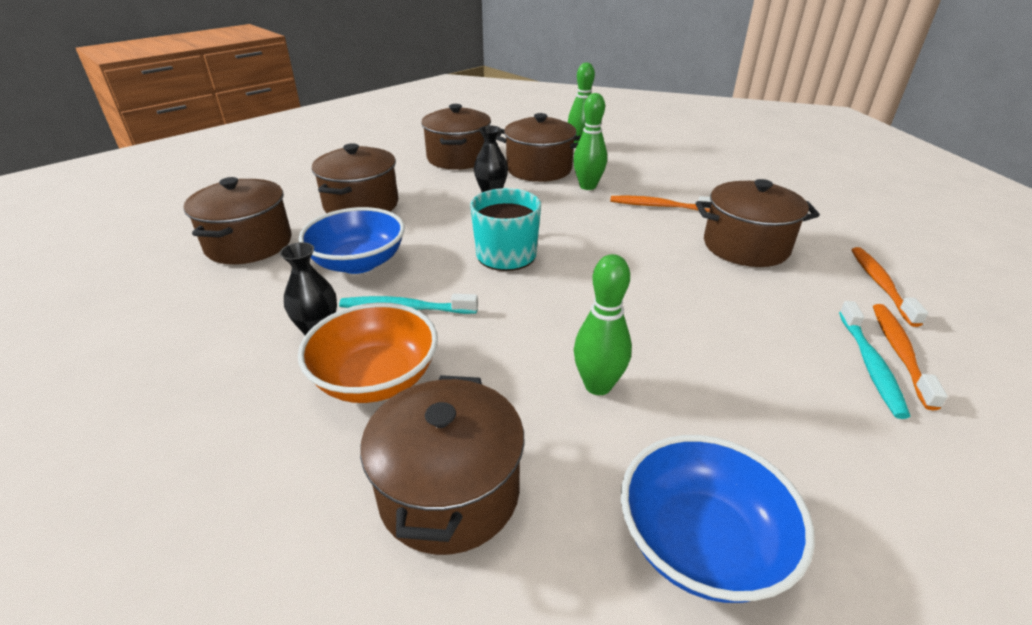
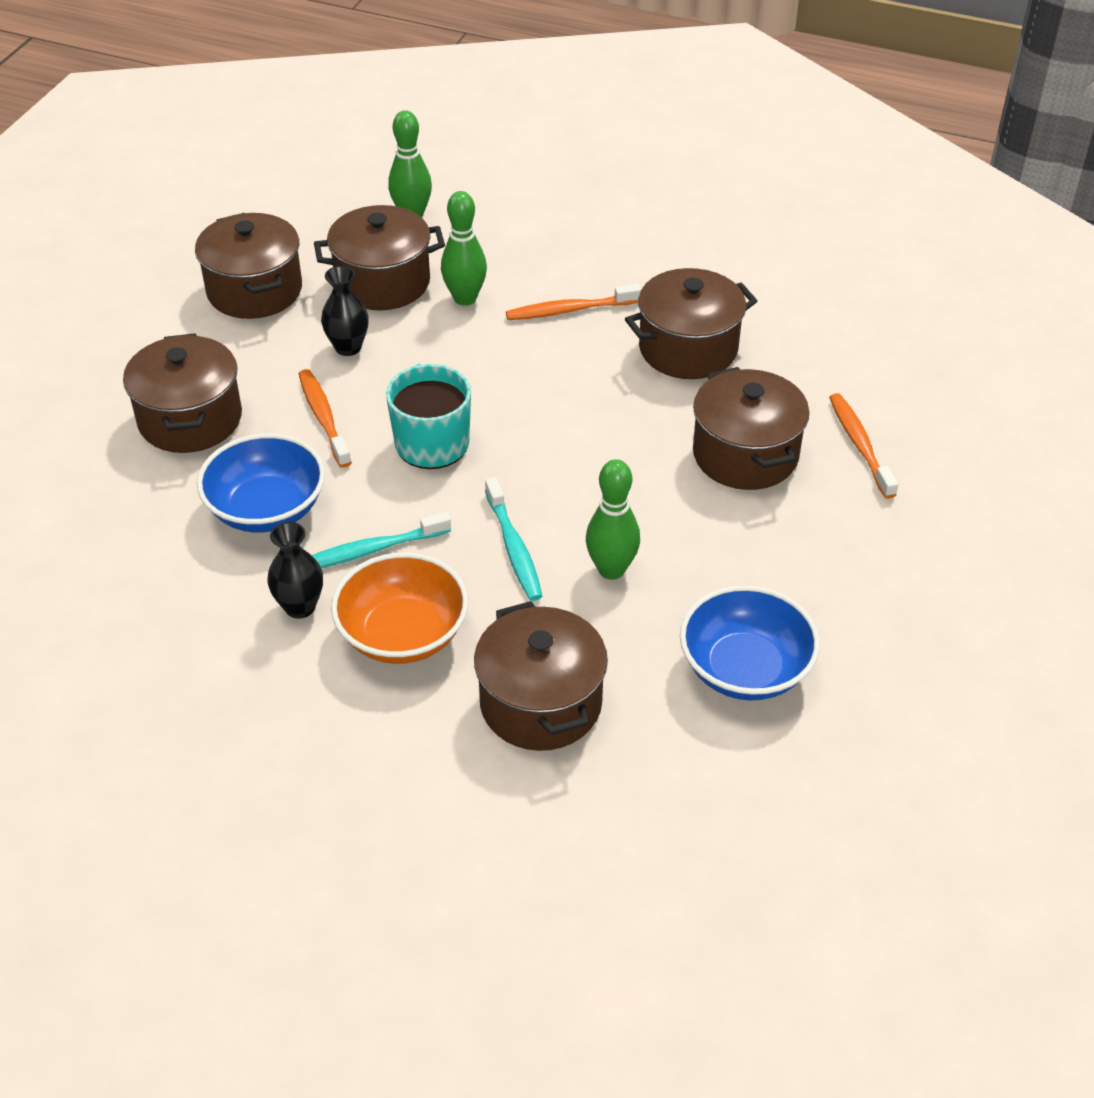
camera: 25 degrees left, 10 degrees up
(249, 244) = (102, 526): brown pot -> brown pot (745, 455)
(870, 365) = (837, 467): turquoise toothbrush -> turquoise toothbrush (513, 547)
(880, 285) = (833, 364): orange toothbrush -> orange toothbrush (323, 418)

